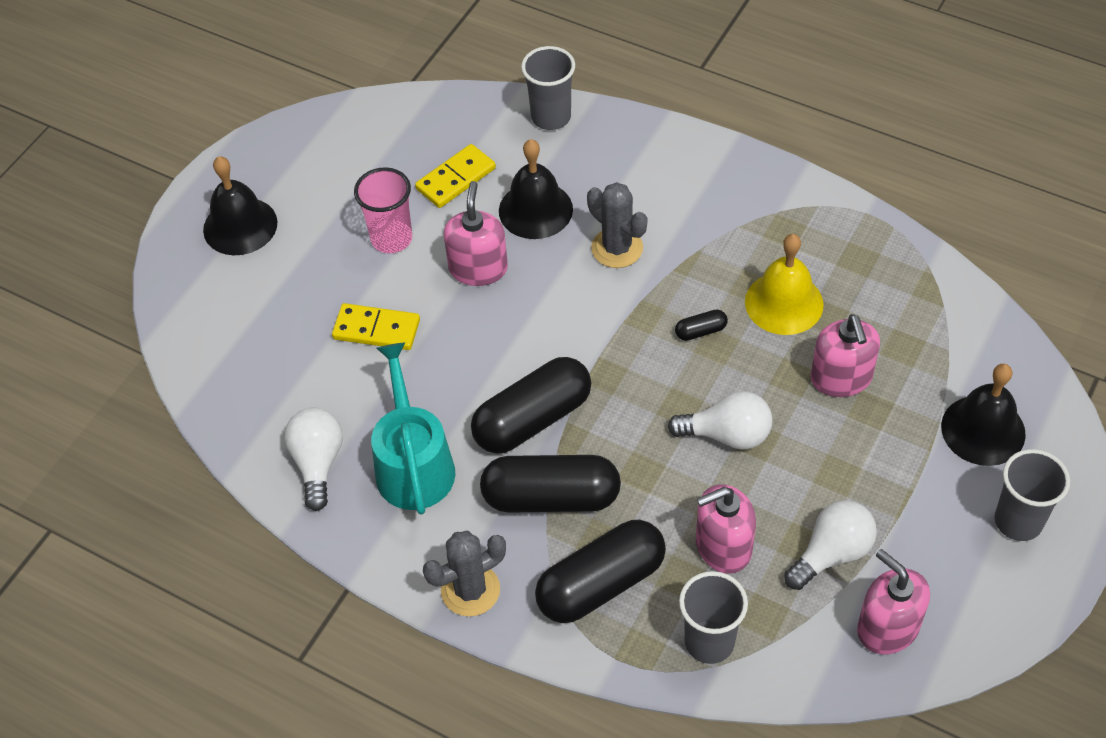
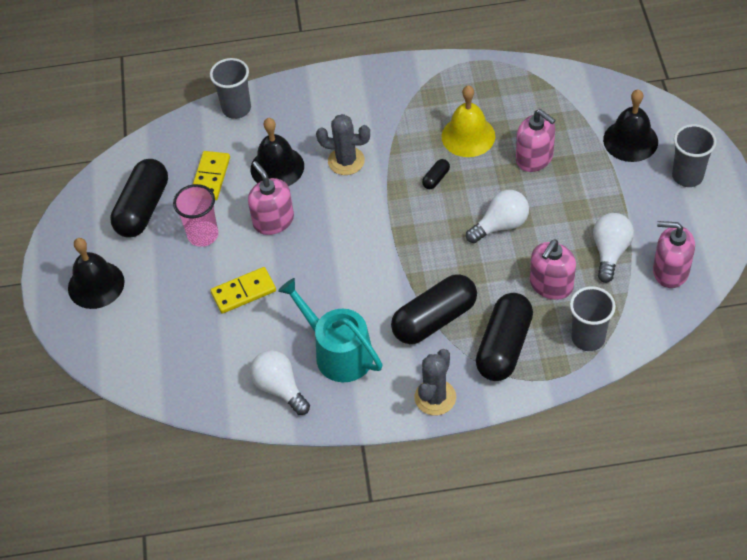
camera: 35 degrees left, 0 degrees up
(532, 419) = (384, 284): black capsule -> black capsule (143, 208)

